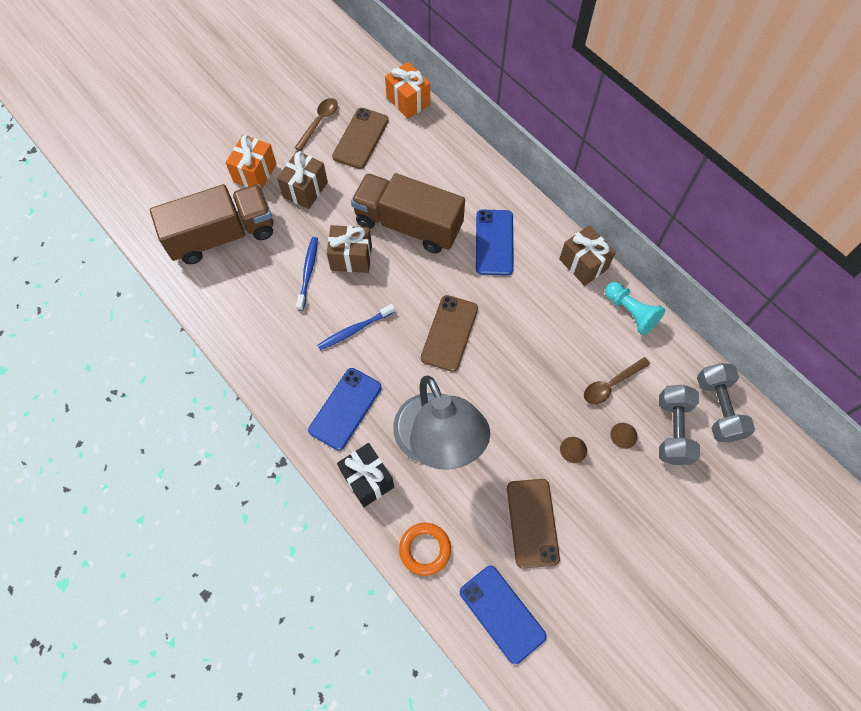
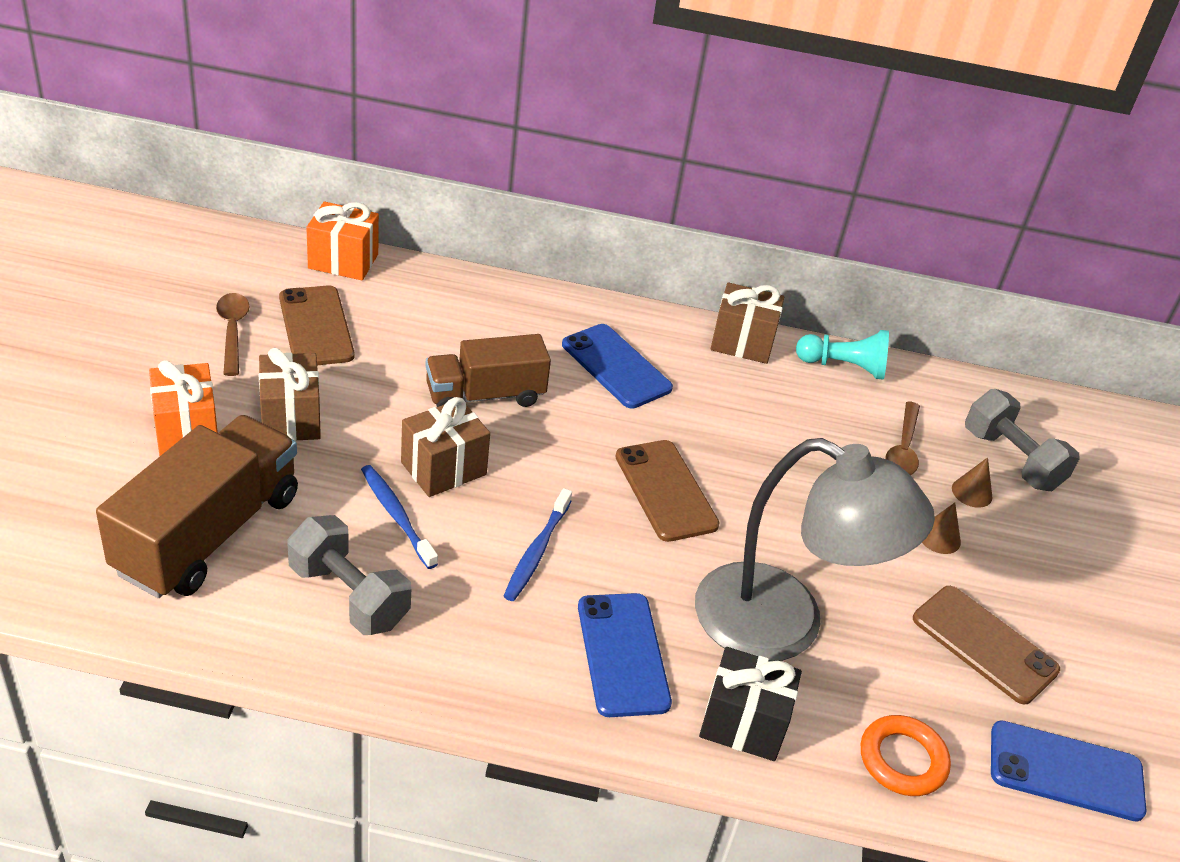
camera: 45 degrees left, 25 degrees down
(408, 225) = (485, 395): brown truck -> brown truck, size x0.66
(718, 408) = (1027, 415): grey dumbbell -> grey dumbbell (349, 595)

